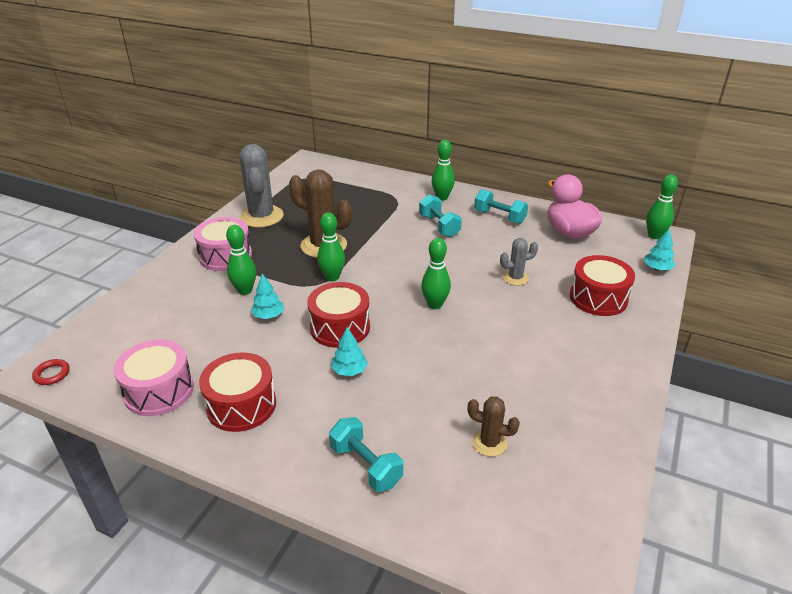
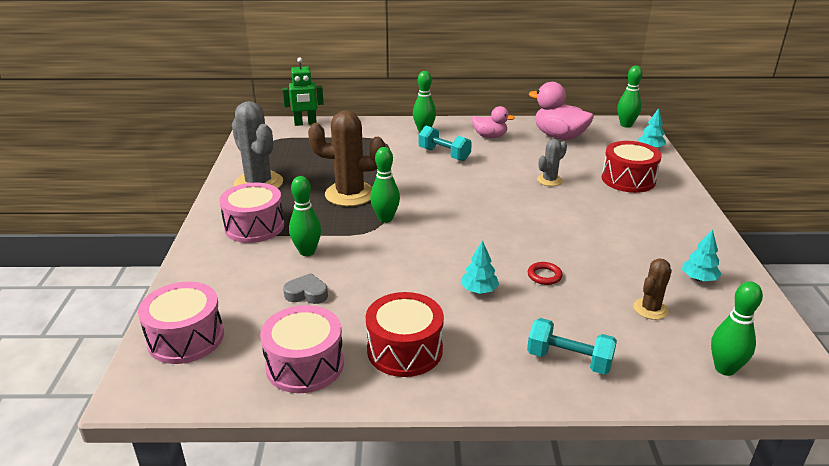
camera: 25 degrees left, 5 degrees down
(52, 374) = (160, 388): red ring -> red ring (544, 276)
(100, 339) = (186, 338): none -> pink drum
(213, 328) = (307, 293): none -> grey heart
(268, 315) = (354, 267): turquoise tree -> turquoise tree (699, 279)
(340, 327) = (435, 258): red drum -> none
(346, 167) = (305, 123): none -> green robot
(435, 304) = (502, 217): green bowling pin -> green bowling pin (725, 369)
(489, 443) = (650, 309): brown cactus -> brown cactus turned 45 degrees counterclockwise
(499, 217) = (490, 136): turquoise dumbbell -> pink duck

